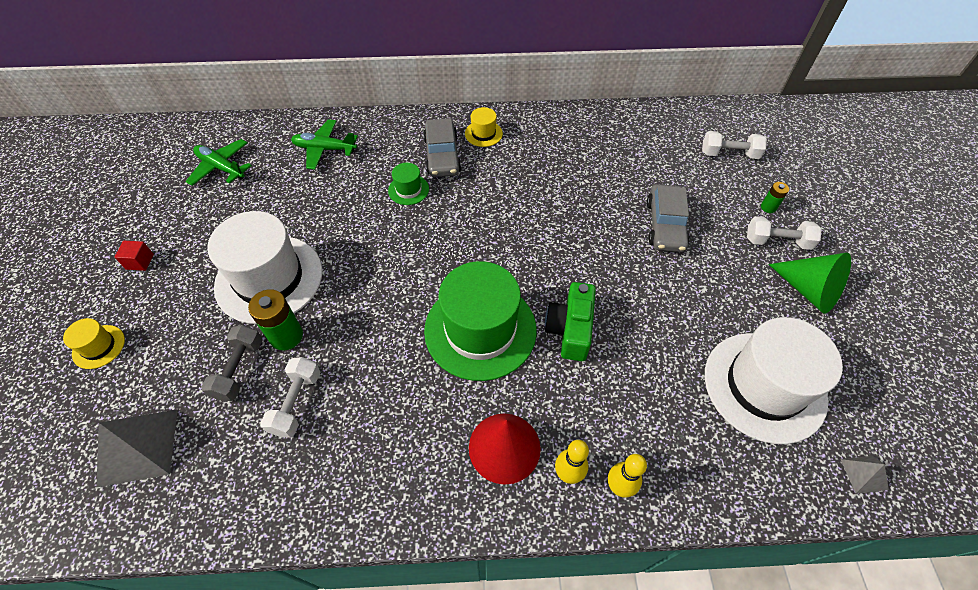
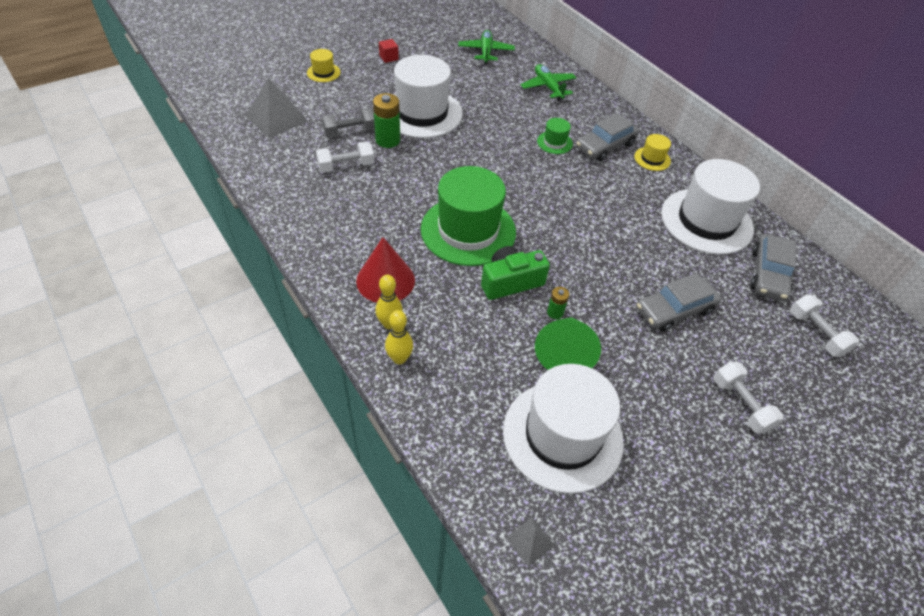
camera: 55 degrees right, 5 degrees down
(580, 144) = (706, 221): none -> white hat
(658, 143) = (768, 274): none -> grey car
(768, 207) = (778, 385): green battery -> green battery (555, 312)
(808, 290) = (703, 447): green cone -> green cone (564, 353)

